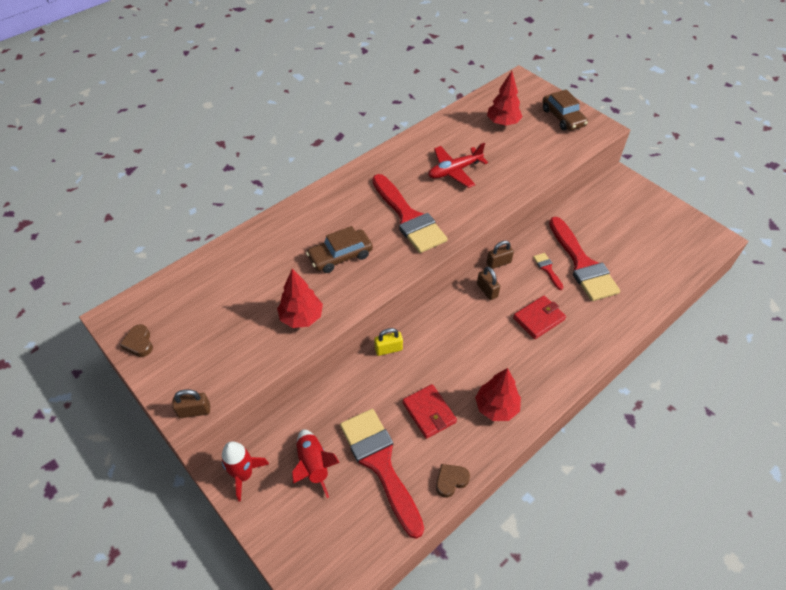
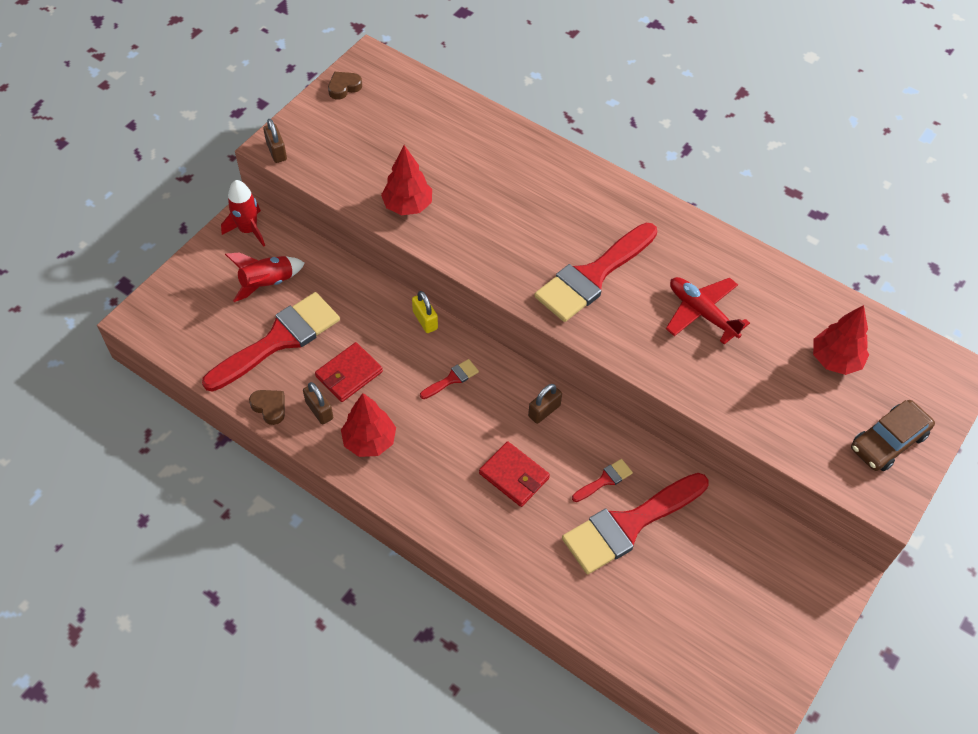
camera: 75 degrees right, 5 degrees up
(340, 256) = (506, 220): brown car -> none
(448, 341) = (452, 379): none -> red brush
(498, 263) = (597, 419): brown padlock -> brown padlock (319, 410)

